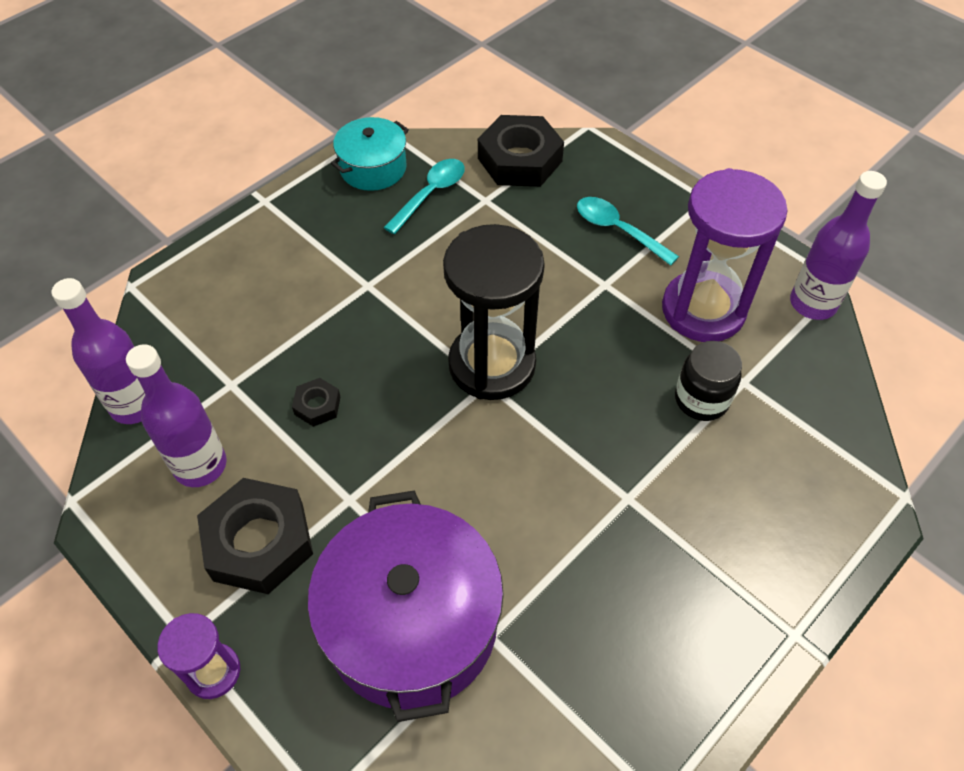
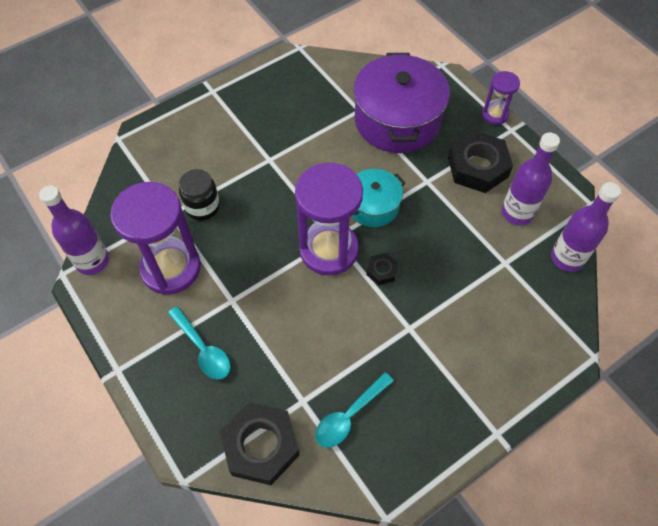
camera: 170 degrees left, 5 degrees up
(317, 405) = (446, 239): black nut -> black nut (382, 271)
(373, 168) = (398, 459): turquoise pot -> turquoise pot (373, 206)
(492, 364) = (329, 250): black hourglass -> purple hourglass

